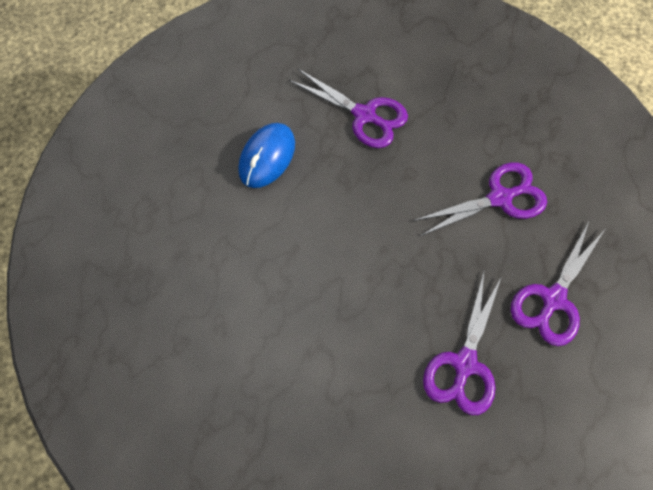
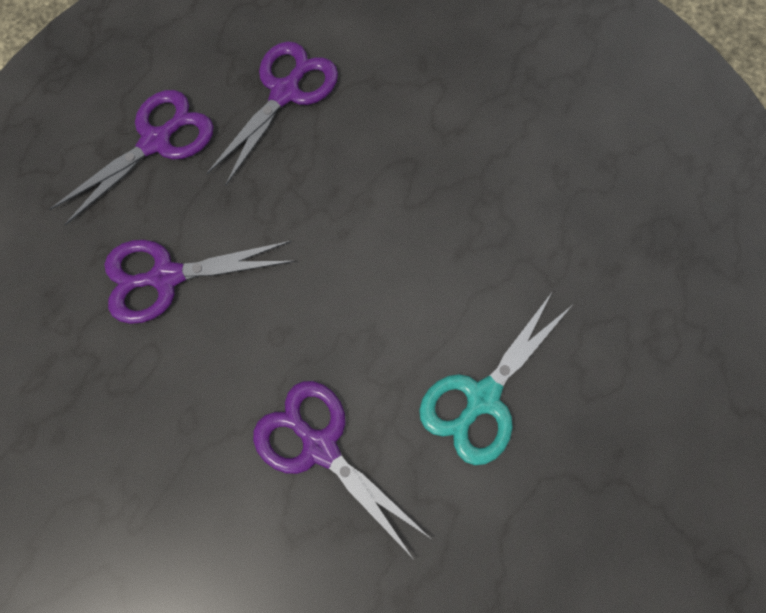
camera: 170 degrees left, 5 degrees up
(267, 157) = (482, 397): blue mouse -> turquoise scissors

